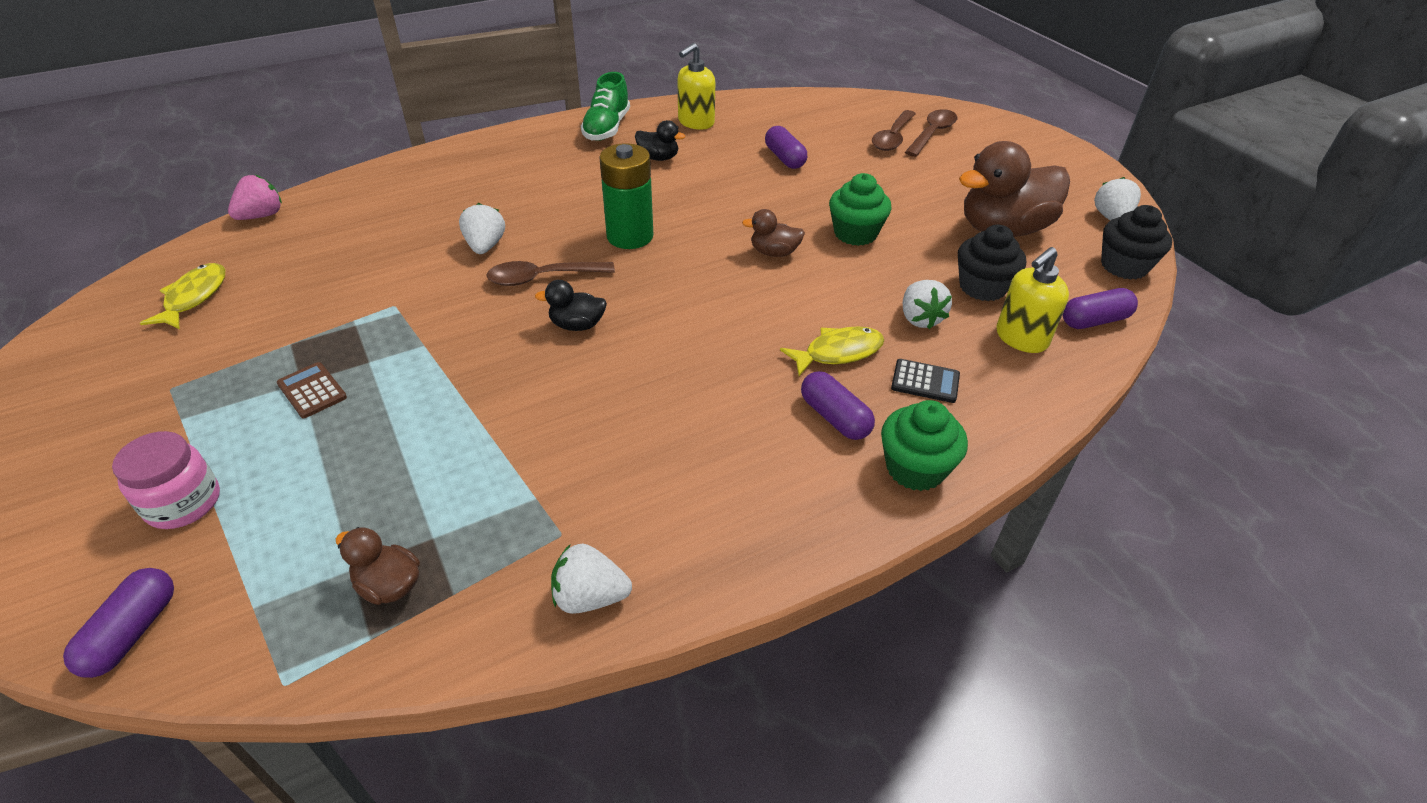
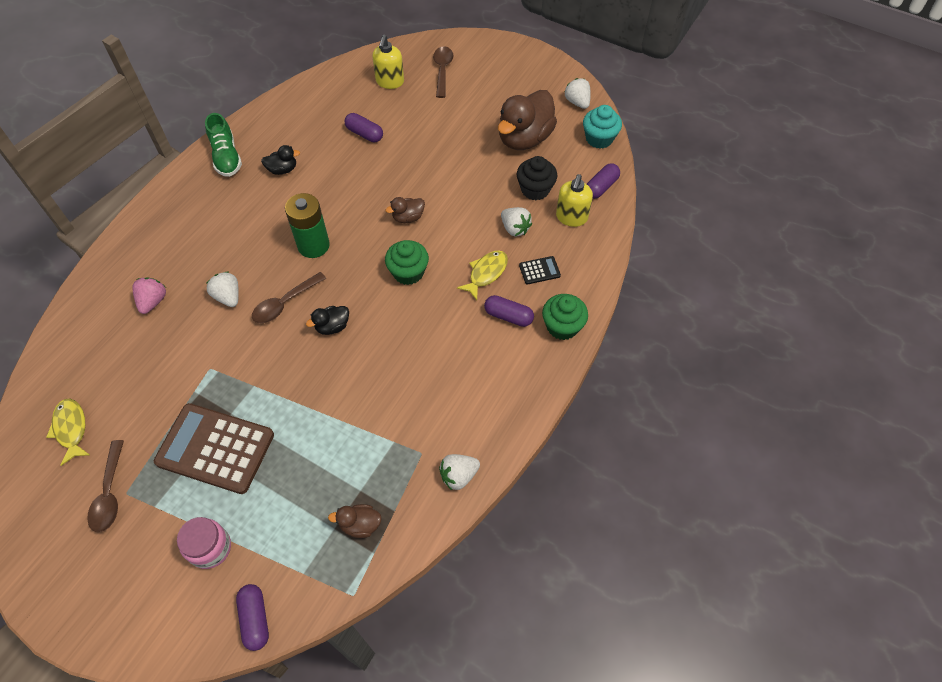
camera: 30 degrees left, 15 degrees up
(261, 216) = (49, 346): pink strawberry -> pink strawberry (153, 301)
(312, 391) = (215, 448): brown calculator -> brown calculator, size x2.38
(696, 122) = (284, 125): yellow soap dispenser -> yellow soap dispenser (390, 82)
(855, 233) = (445, 180): green cupcake -> green cupcake (408, 272)
(892, 137) = (420, 85): brown spoon -> brown spoon (109, 493)
(1124, 266) = (599, 139): black cupcake -> turquoise cupcake

